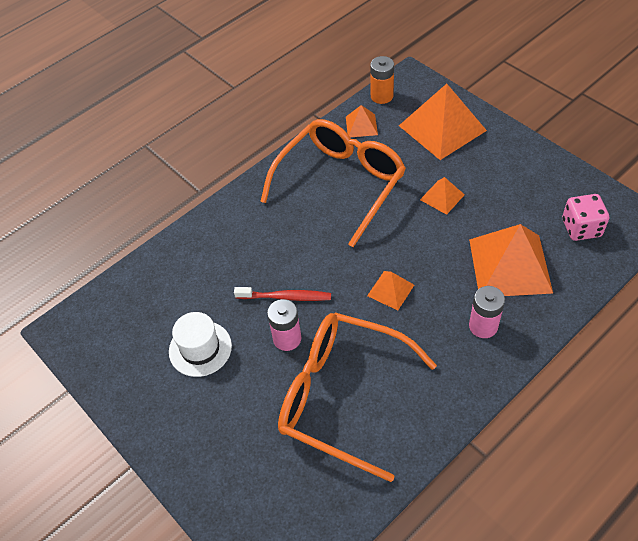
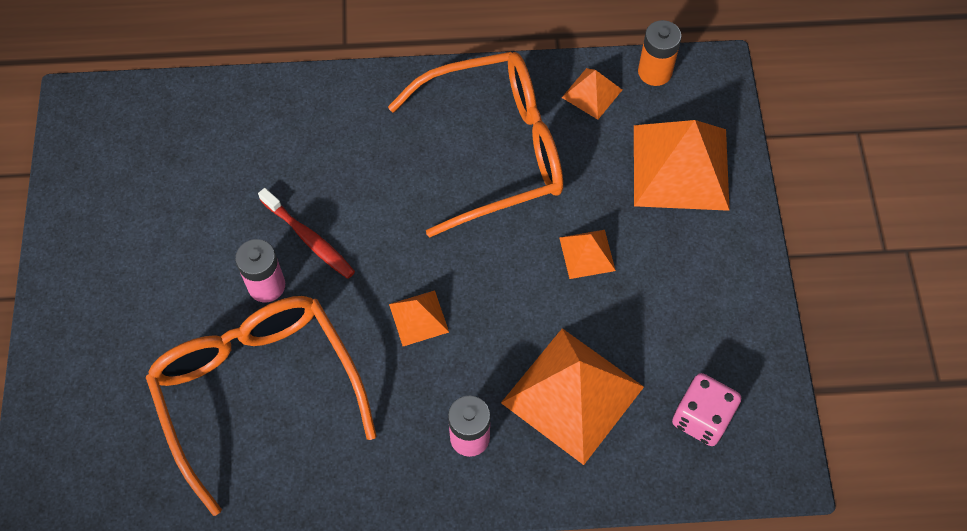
camera: 35 degrees right, 10 degrees up
(200, 348) = (179, 228): white hat -> none

